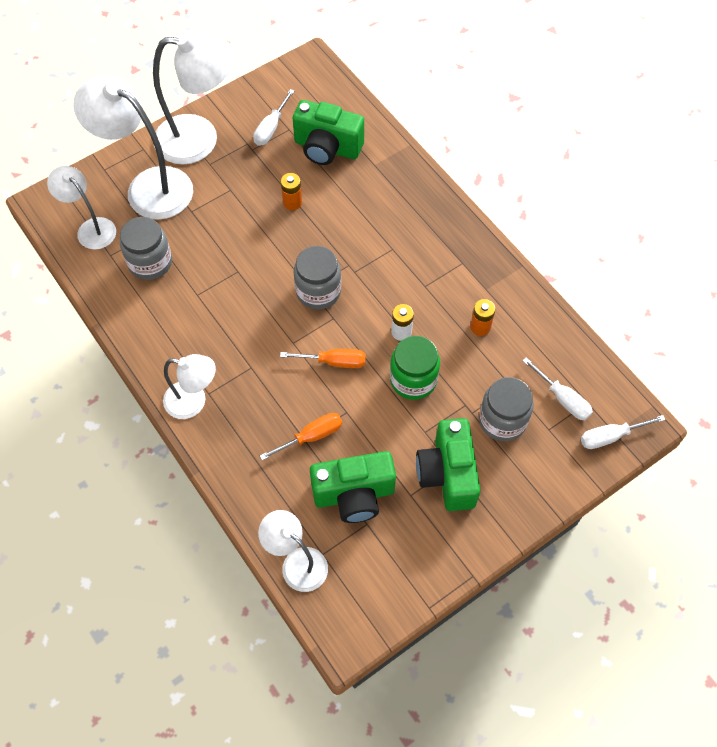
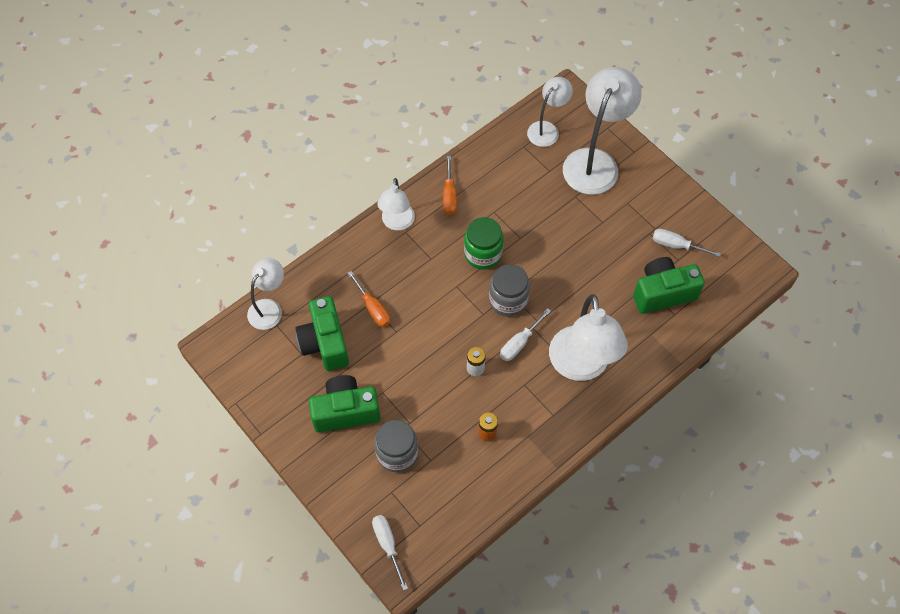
camera: 85 degrees right, 0 degrees up
(150, 262) = (520, 175): grey jar -> none
(200, 139) = (652, 192): white lamp -> white lamp (581, 366)
(292, 202) = (597, 271): orange battery -> none
(327, 148) = (662, 293): green camera -> green camera turned 60 degrees clockwise
(333, 361) = (441, 318): orange screwdriver -> orange screwdriver (449, 195)
(413, 379) = (430, 380): green jar -> green jar (483, 254)
(562, 398) = (422, 503): white screwdriver -> white screwdriver (520, 343)

